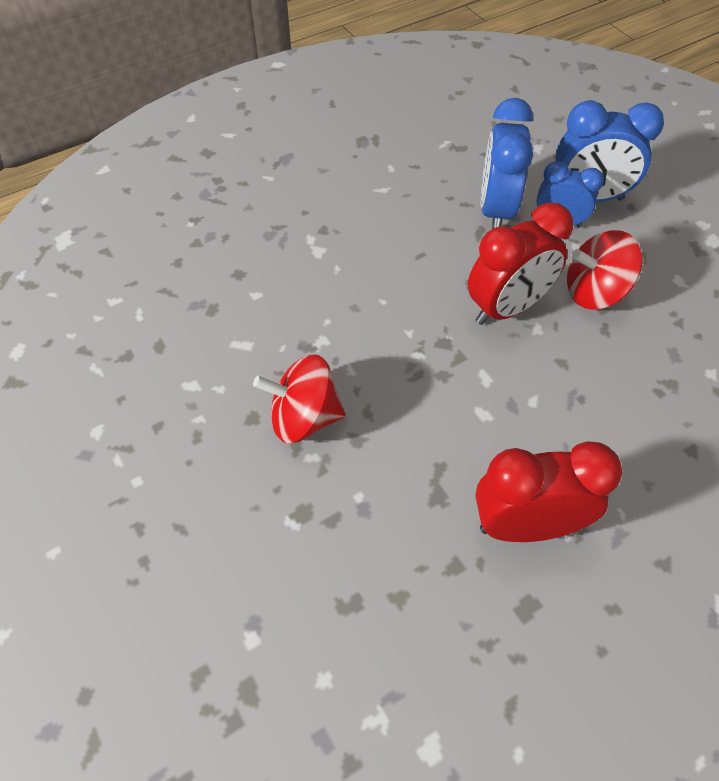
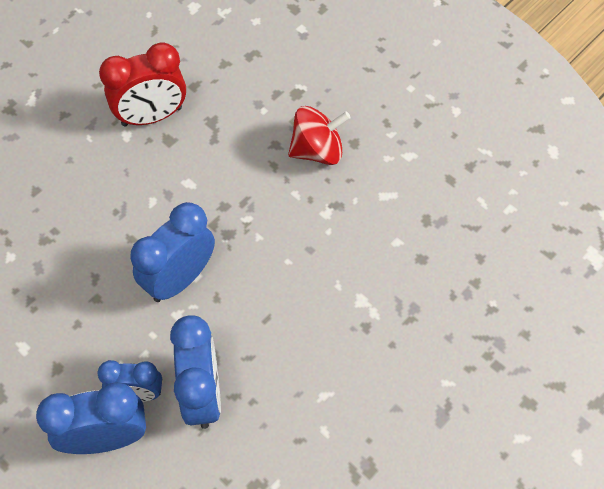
camera: 165 degrees right, 5 degrees up
(507, 308) = (180, 279): red clock -> blue clock
(594, 292) = (103, 314): red spinning top -> none

